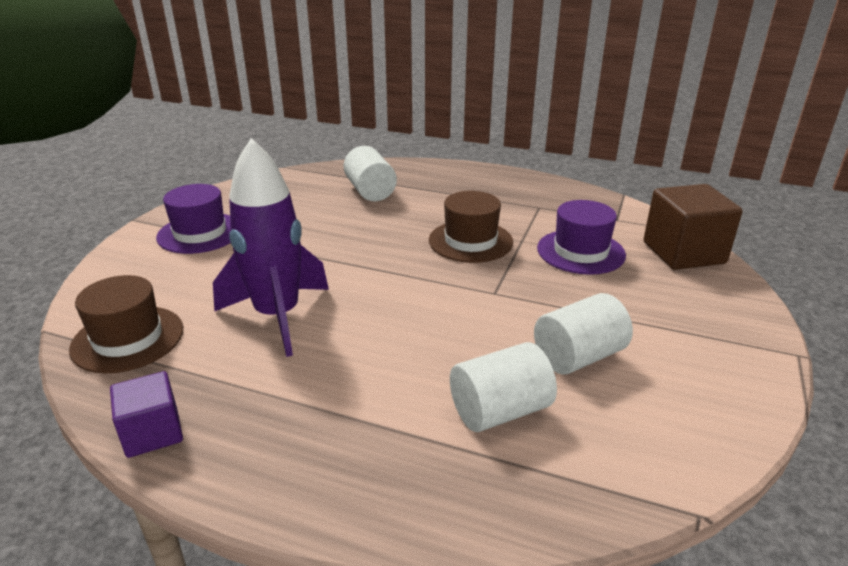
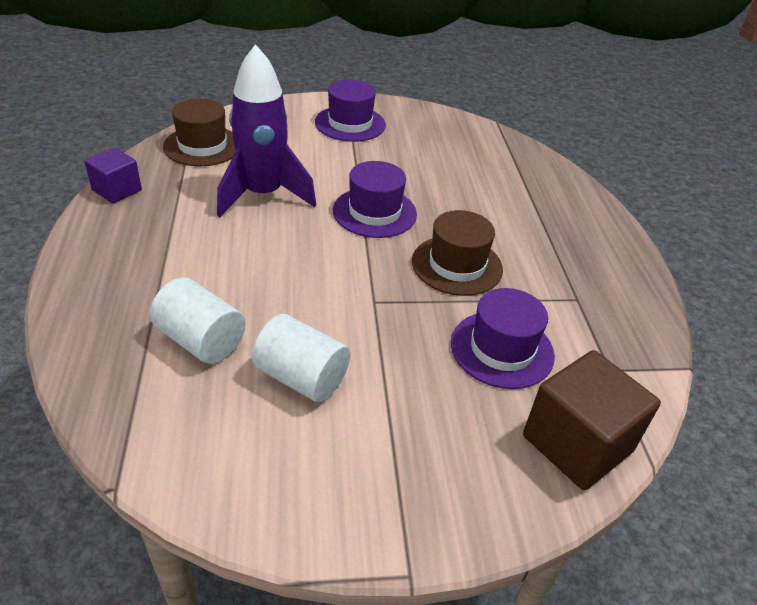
camera: 60 degrees right, 10 degrees up
(365, 259) = (374, 212): none -> purple hat
(370, 191) = (498, 180): white cylinder -> none

